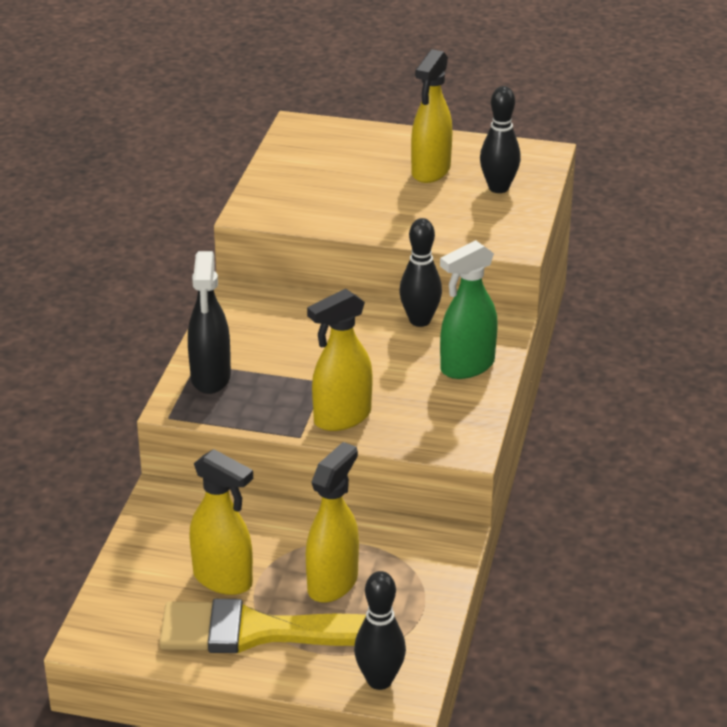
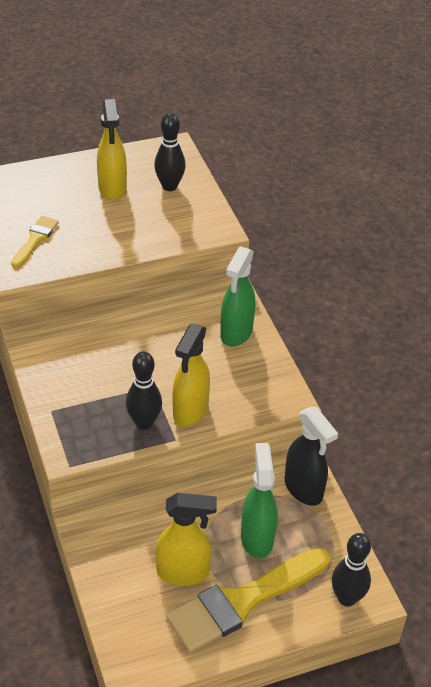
camera: 35 degrees left, 10 degrees up
(211, 378) = (72, 418): black spray bottle -> black spray bottle (304, 489)
(300, 192) = (35, 239): none -> yellow brush
(333, 583) = (257, 537): yellow spray bottle -> green spray bottle
(420, 321) = (175, 308): black bowling pin -> black bowling pin (144, 423)

